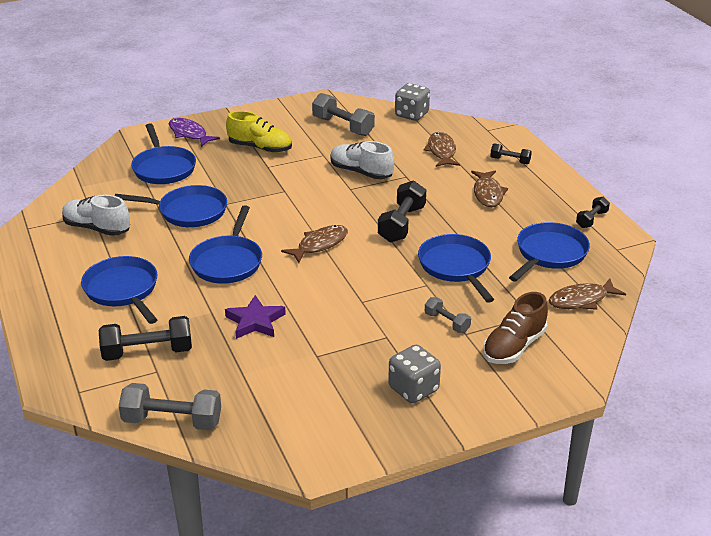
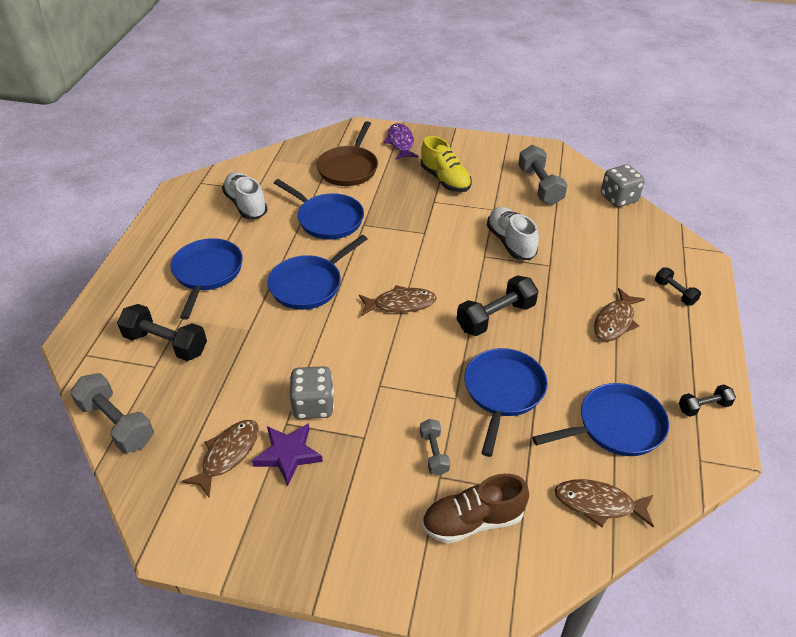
camera: 35 degrees right, 10 degrees up
(163, 168) = (349, 168): blue pan -> brown pan
(255, 321) = (272, 358): purple star -> purple star (288, 454)
(413, 389) = (331, 512): grey dice -> grey dice (313, 405)
(441, 151) = (611, 252): brown fish -> brown fish (228, 455)

